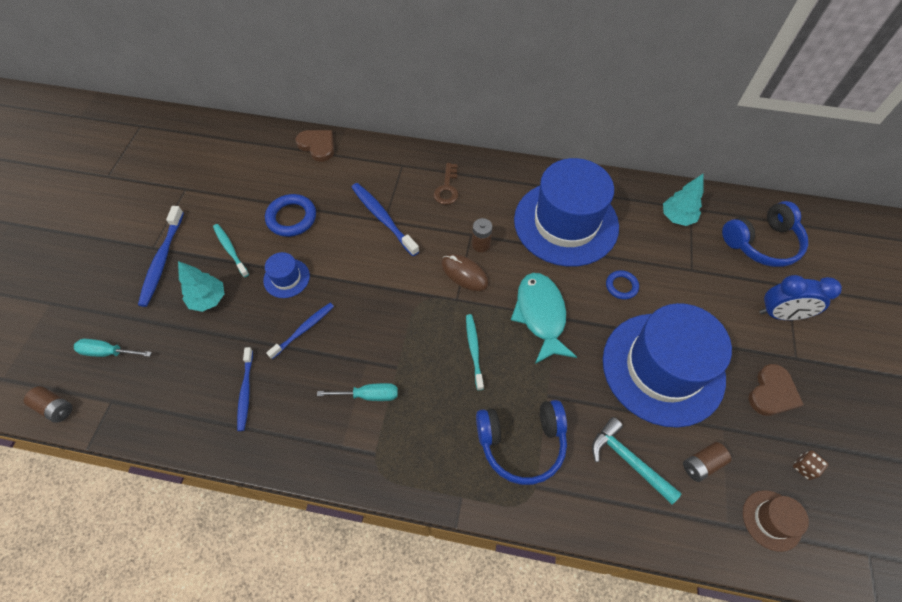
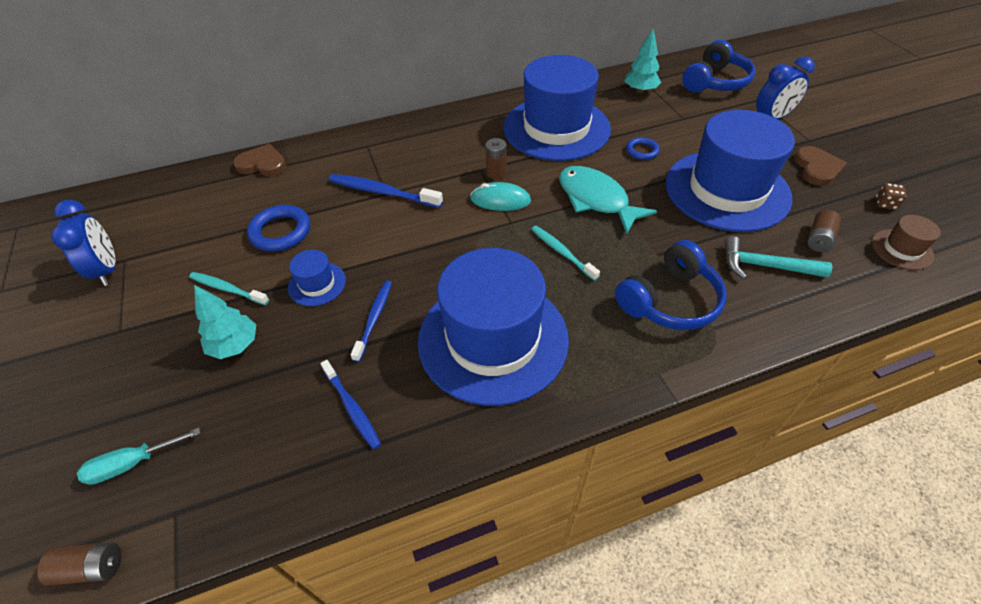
camera: 30 degrees left, 10 degrees down
(162, 260) = (143, 336): blue toothbrush -> none
(171, 192) = (108, 270): none -> blue clock
(368, 395) = (493, 339): turquoise screwdriver -> blue hat
(447, 188) = (427, 146): brown key -> none
(464, 273) = (500, 200): brown mouse -> turquoise mouse

